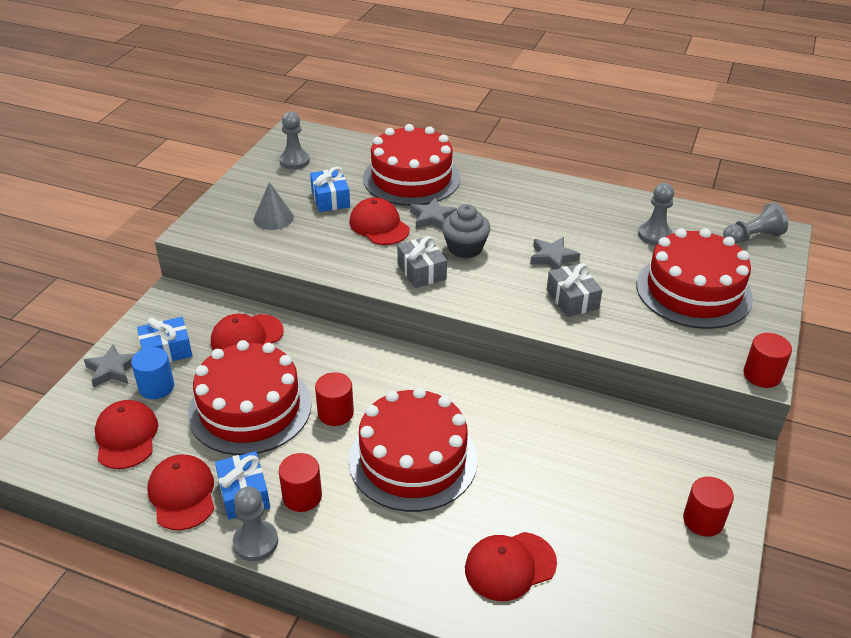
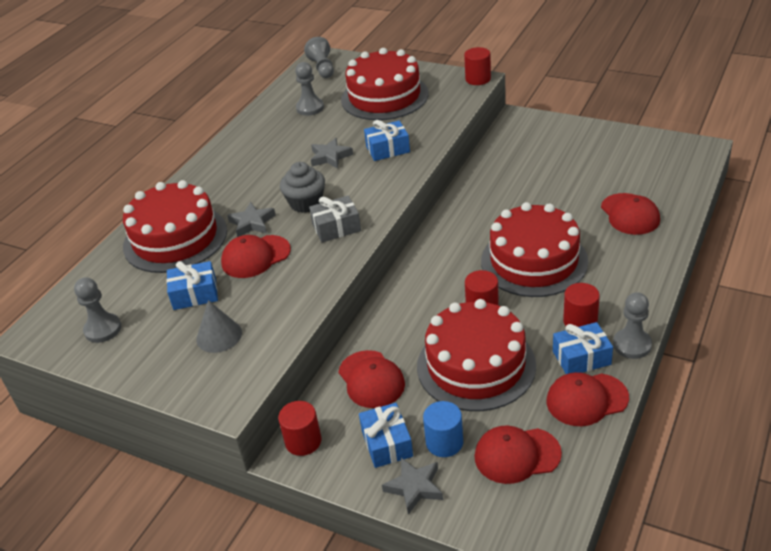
camera: 80 degrees left, 0 degrees up
(572, 299) = (388, 149): grey gift -> blue gift
(703, 520) = (578, 136): red cylinder -> red cylinder (303, 441)

